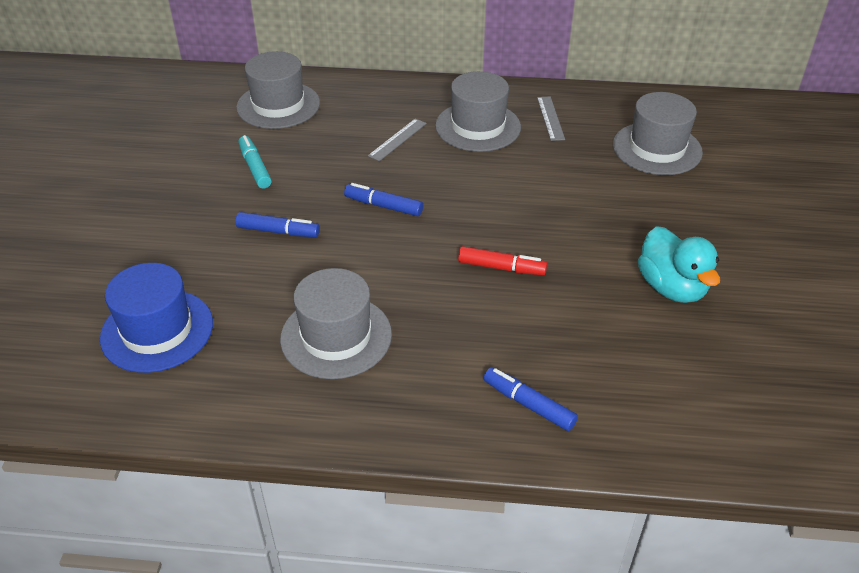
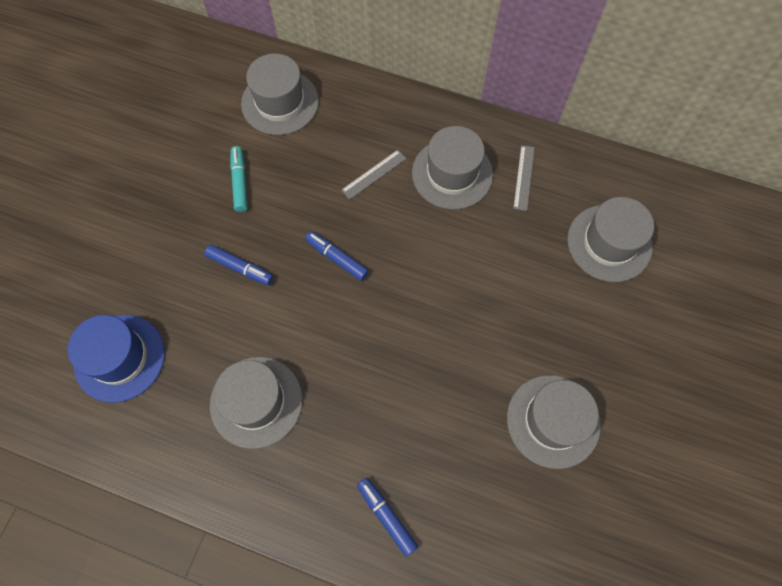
camera: 15 degrees right, 25 degrees up
(501, 268) = (414, 359): red marker -> none
(671, 287) = (553, 421): turquoise duck -> grey hat

